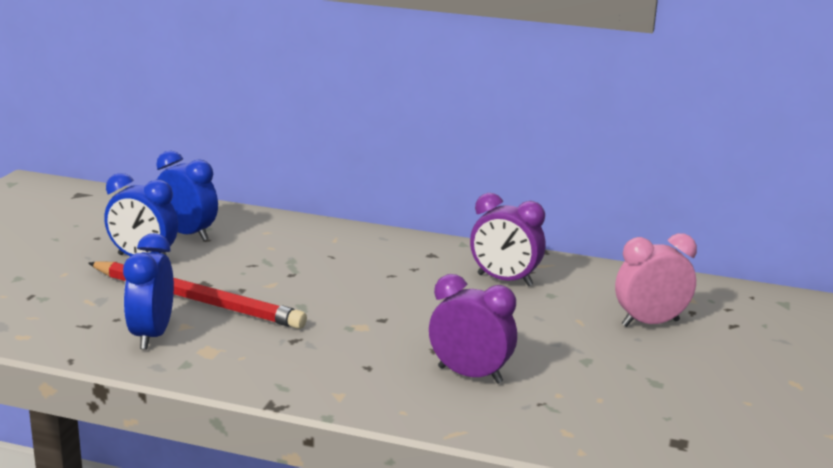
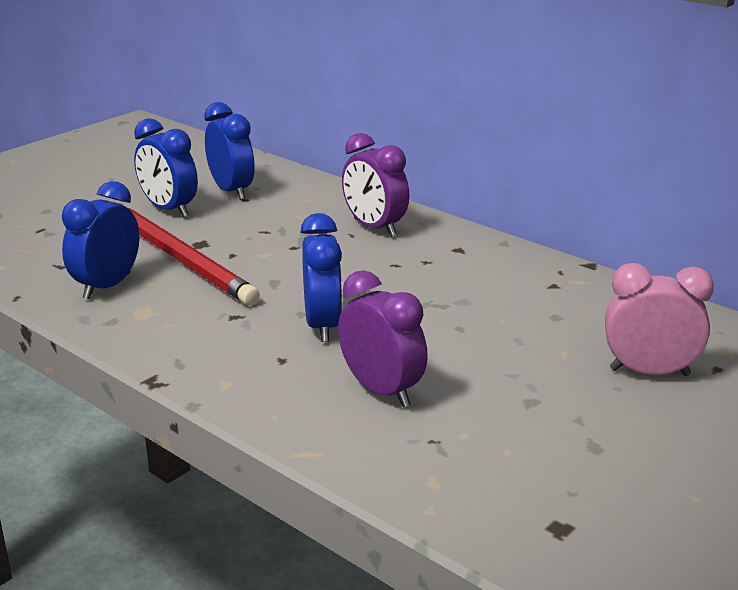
camera: 25 degrees right, 5 degrees up
(377, 334) = (322, 326): none -> blue clock
(504, 280) = (515, 291): purple clock -> purple clock (374, 228)

